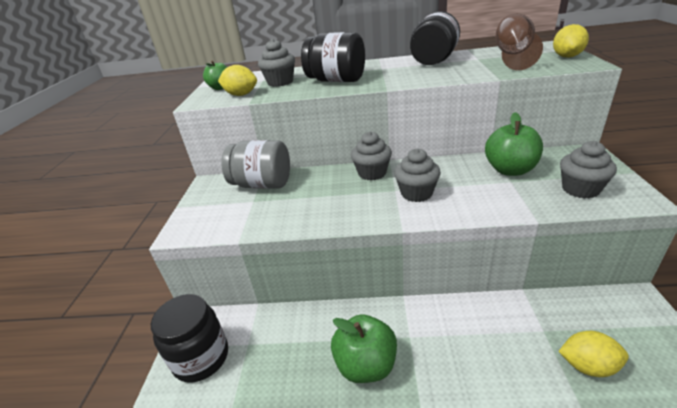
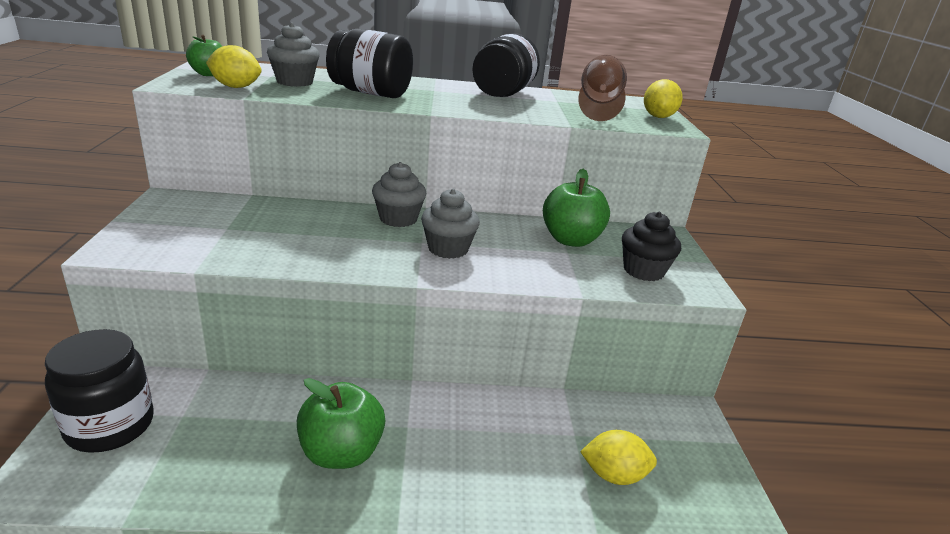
camera: 10 degrees left, 5 degrees down
(262, 184) = (244, 211): grey jar -> none
(580, 189) = (643, 271): grey cupcake -> black cupcake

